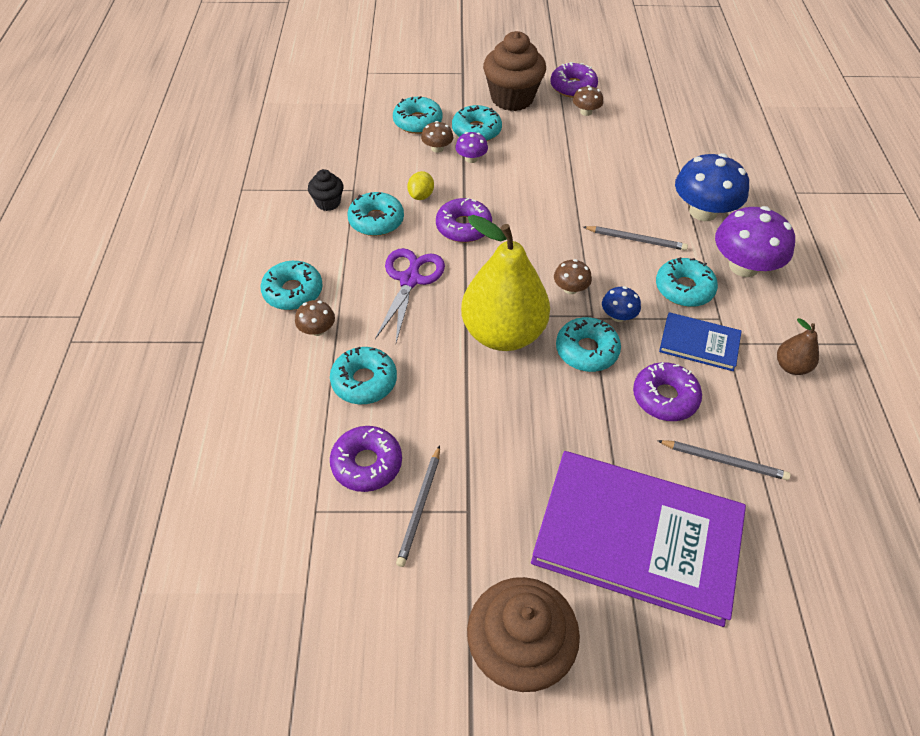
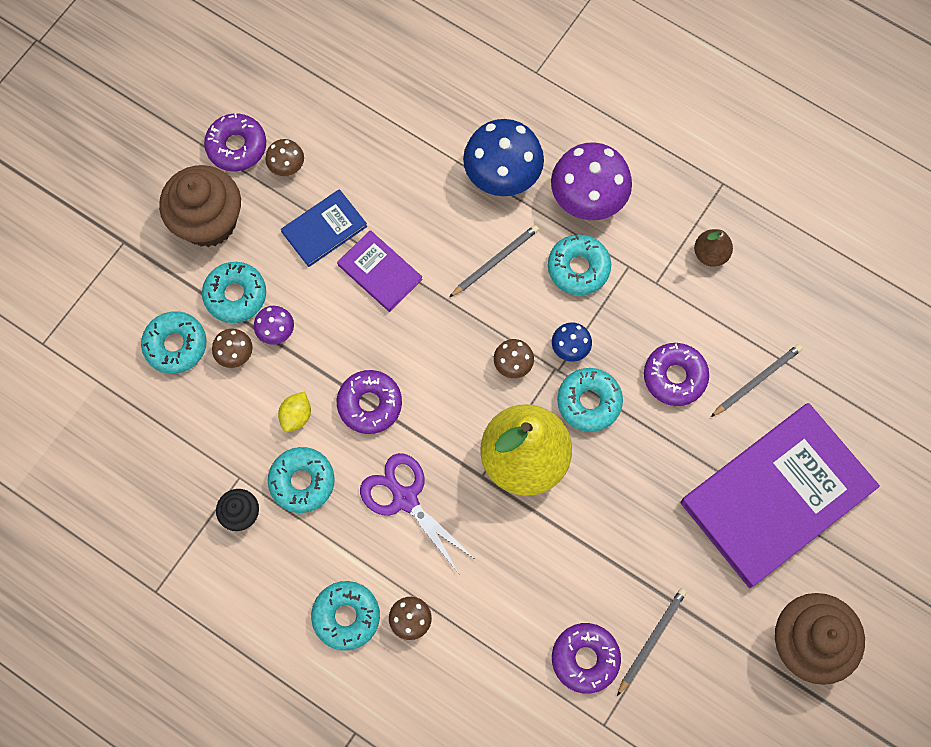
camera: 55 degrees left, 20 degrees up
(364, 381) = (498, 611): turquoise donut -> none
(420, 507) = (651, 640): grey pencil -> grey pencil turned 105 degrees counterclockwise
(421, 195) = (296, 416): yellow lemon -> yellow lemon turned 60 degrees clockwise
(562, 186) = (379, 272): none -> purple book
(699, 343) = (642, 305): blue book -> blue book (324, 229)

